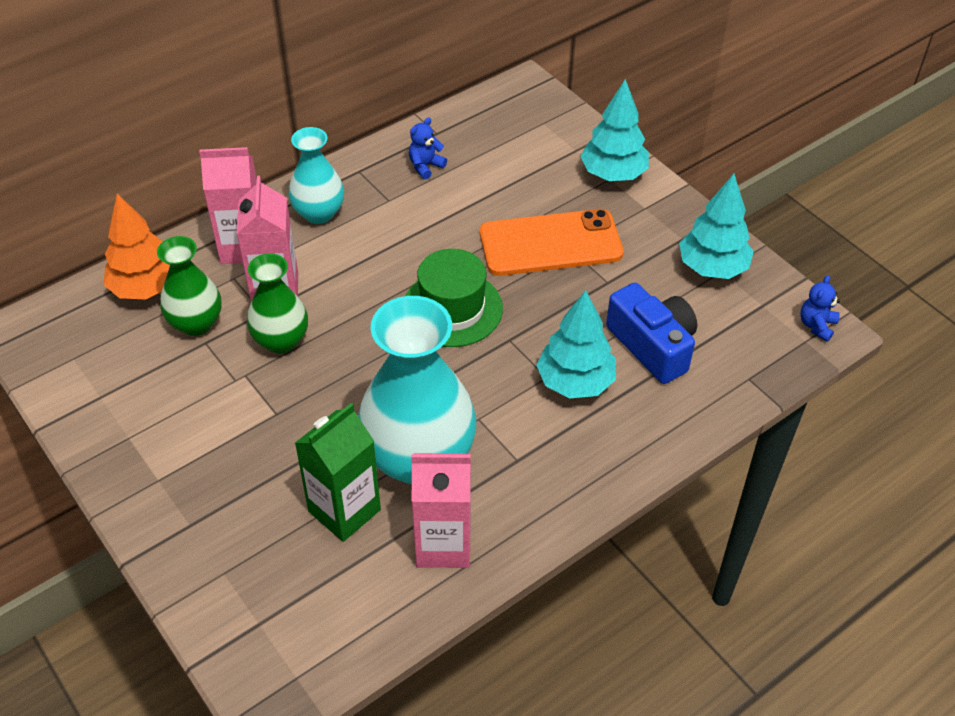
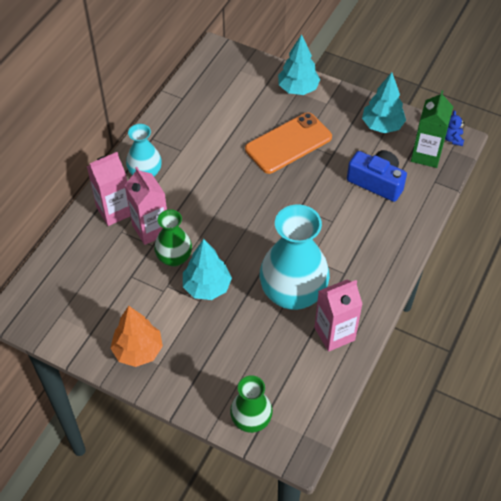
camera: 25 degrees left, 5 degrees up
(146, 288) = (73, 257): orange tree -> orange tree (138, 350)
(196, 323) = (118, 267): green vase -> green vase (251, 420)
(344, 510) = (272, 338): green carton -> green carton (426, 155)
(425, 166) = (189, 121): blue teddy bear -> none
(452, 308) = (258, 202): green hat -> none
(575, 382) = (349, 218): turquoise tree -> turquoise tree (207, 287)

